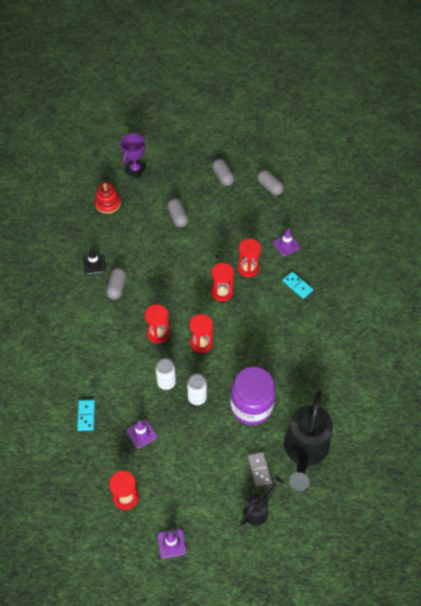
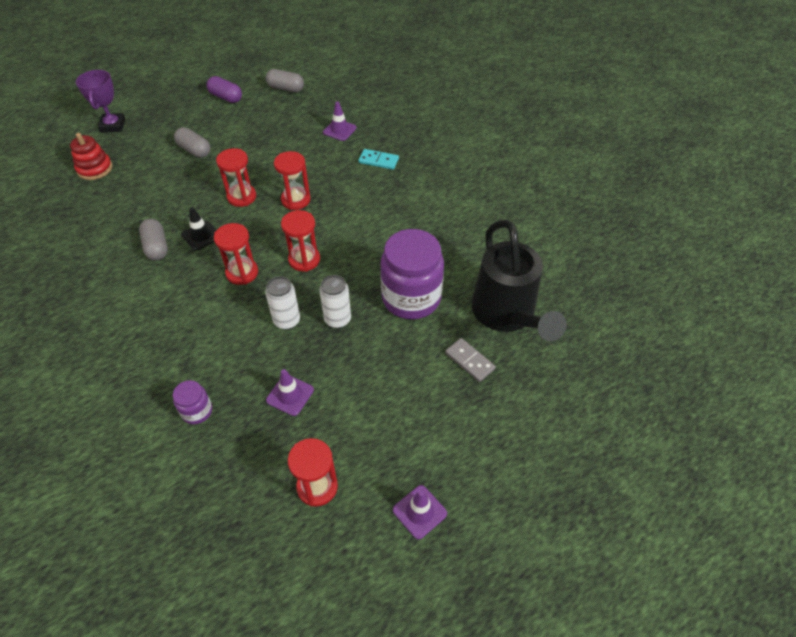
camera: 30 degrees left, 5 degrees down
(86, 416) = (197, 411): turquoise domino -> purple jar
(94, 264) = (111, 235): black traffic cone -> black traffic cone (201, 235)
(223, 177) = (226, 97): grey capsule -> purple capsule
(248, 268) = (311, 166): red hourglass -> red hourglass (241, 197)
(258, 510) = (501, 407): black watering can -> none

